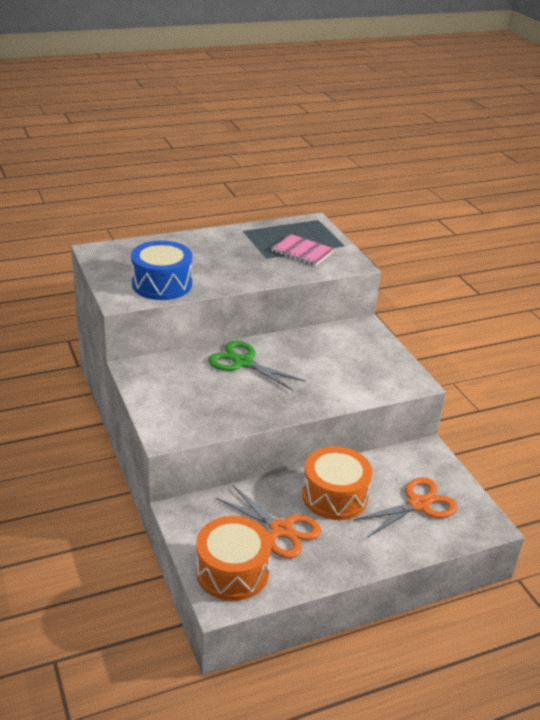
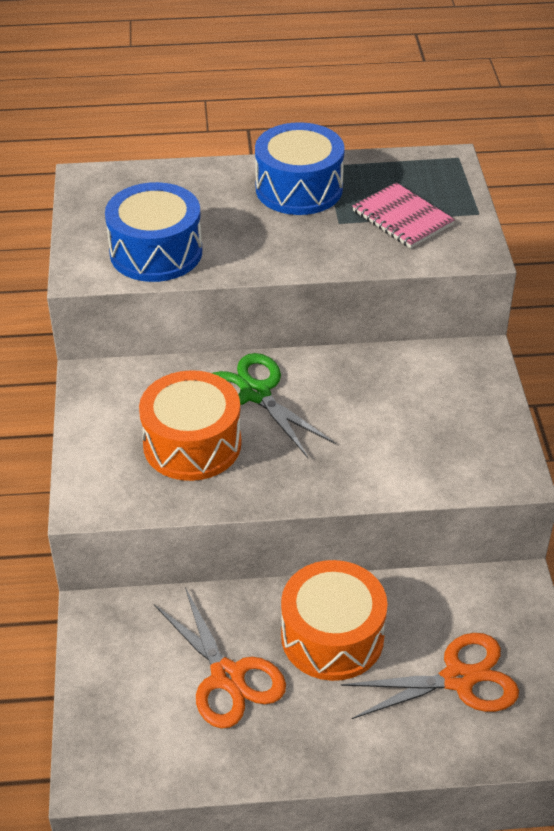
camera: 20 degrees right, 10 degrees up
(232, 571) = (129, 730): orange drum -> orange drum (192, 444)
(233, 243) = (299, 188): none -> blue drum

